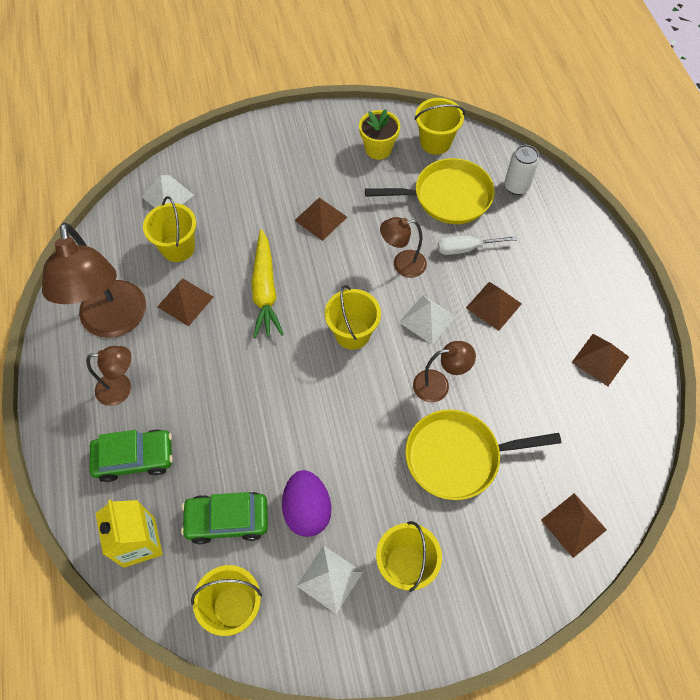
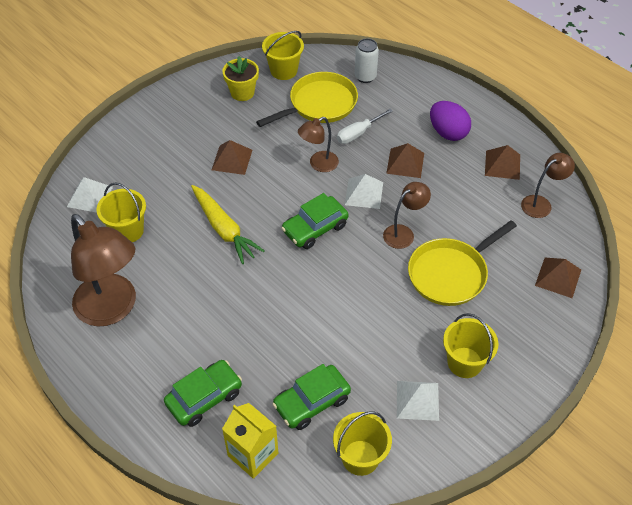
camera: 30 degrees left, 10 degrees down
(121, 389) = (155, 354): brown lamp -> brown lamp (541, 203)
(185, 301) = (163, 266): brown pyramid -> none
(307, 510) = (368, 363): purple egg -> purple egg (448, 132)
(352, 333) = (315, 228): yellow bucket -> green car

